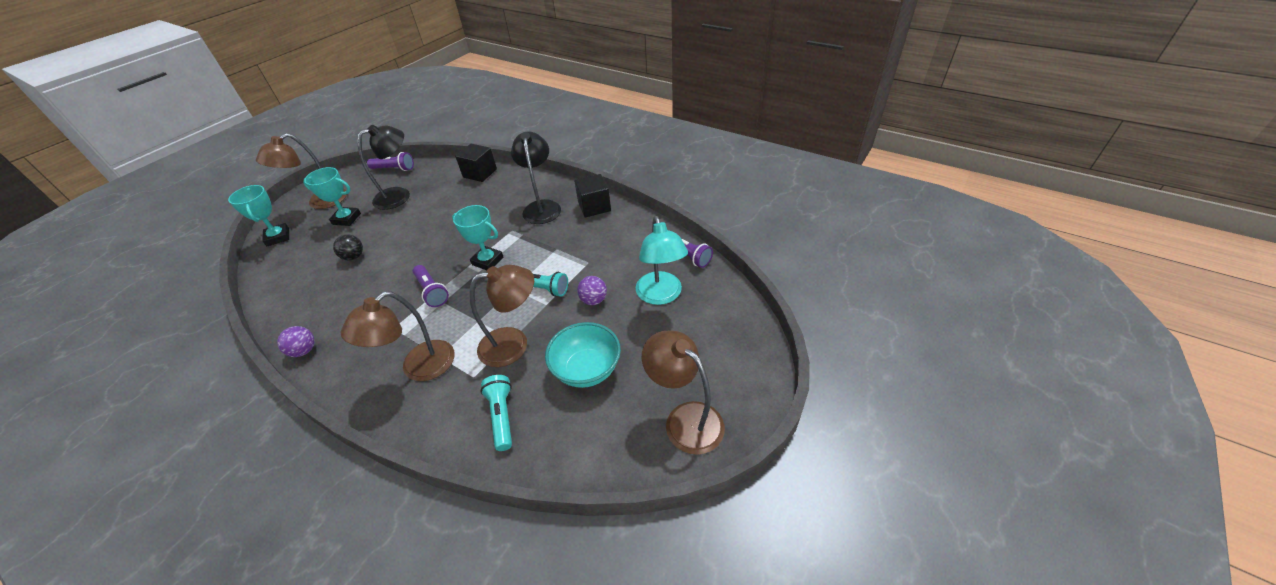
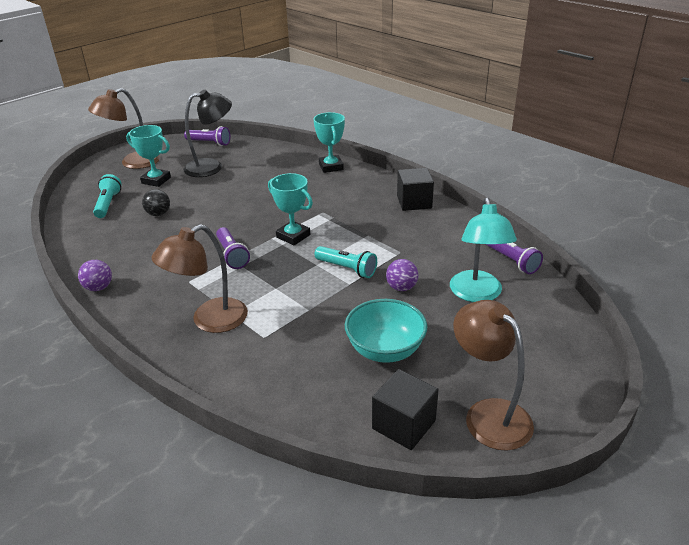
camera: 10 degrees right, 10 degrees down
(278, 237) = (88, 187): turquoise trophy -> turquoise trophy (331, 167)
(480, 173) = (296, 157): black cube -> black cube (404, 424)
(502, 416) = (288, 377): turquoise flashlight -> turquoise flashlight (108, 204)
(514, 344) = (310, 314): brown lamp -> none
(542, 207) = (357, 195): black lamp -> none

